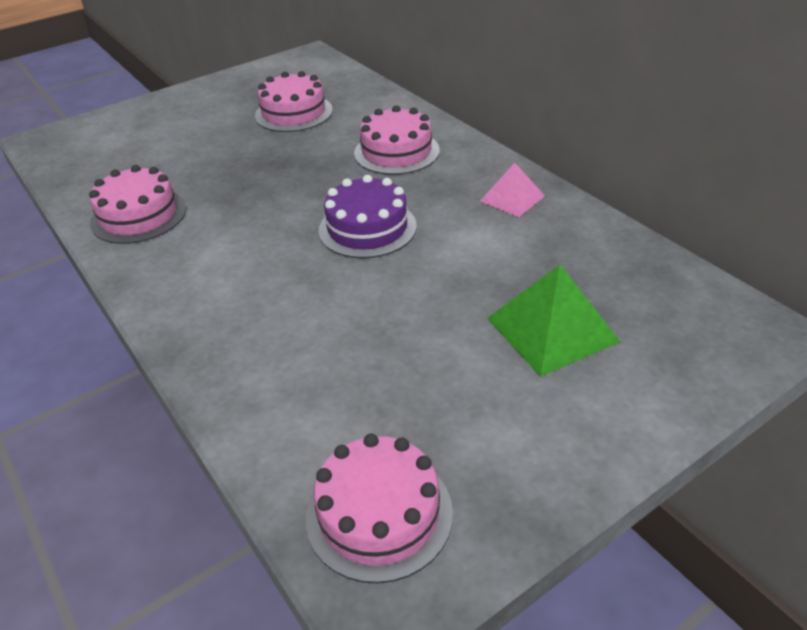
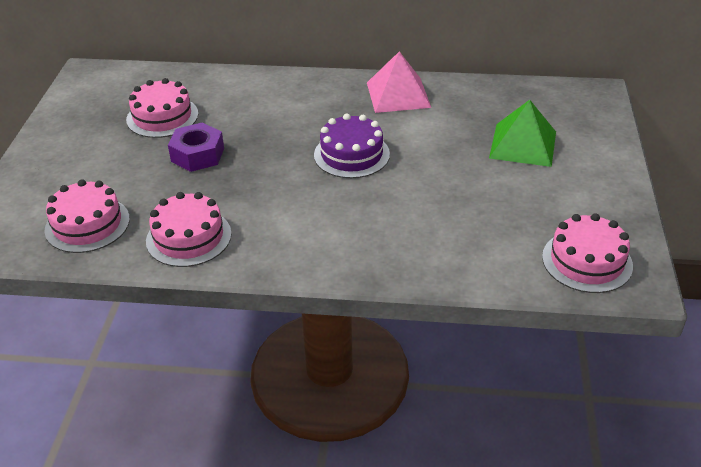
camera: 50 degrees left, 0 degrees up
(261, 156) = (197, 155): none -> purple nut
(396, 152) = (285, 104): pink cake -> pink cake (87, 224)
(512, 198) = (398, 94): pink pyramid -> pink pyramid, size x1.63

